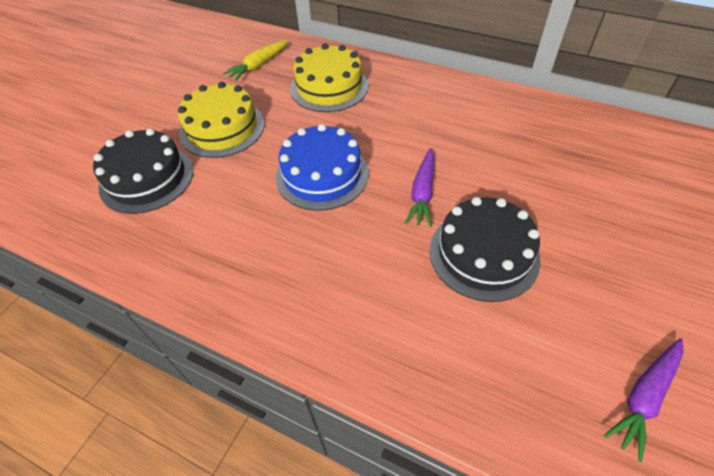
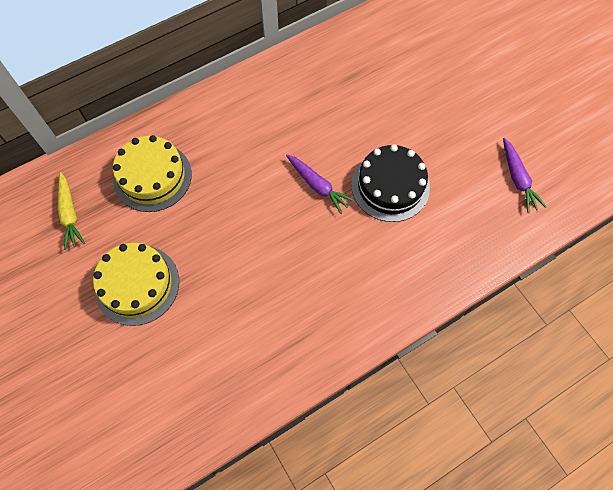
camera: 60 degrees left, 15 degrees up
(147, 178) = (154, 370): black cake -> none
(322, 175) = (252, 238): blue cake -> none

